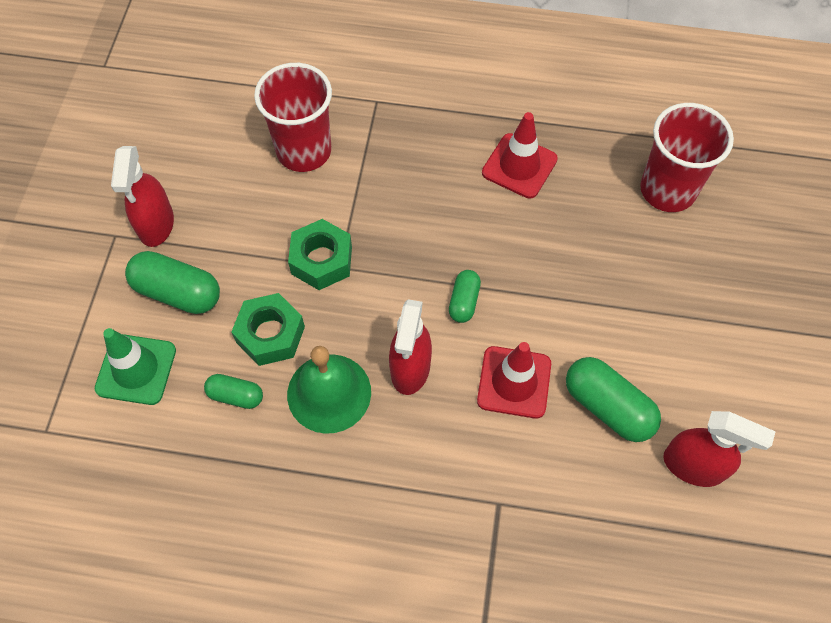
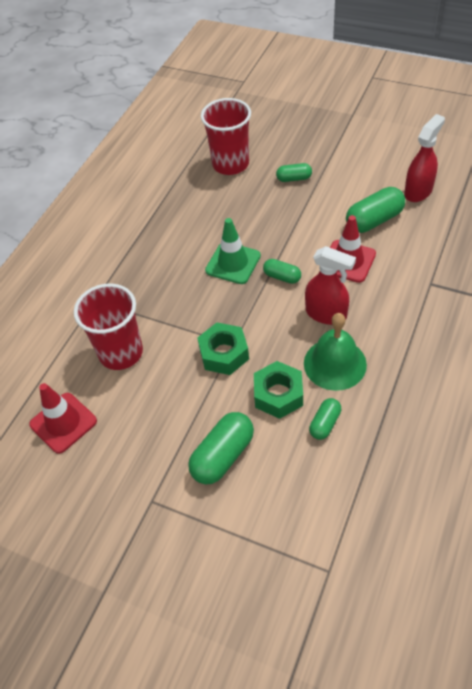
camera: 70 degrees left, 10 degrees down
(136, 369) = (286, 493): green traffic cone -> green traffic cone (233, 263)
(156, 225) = (152, 466): red spray bottle -> none
(519, 166) = (185, 230): red traffic cone -> red traffic cone (63, 423)
(664, 280) = (294, 178): none -> green capsule

